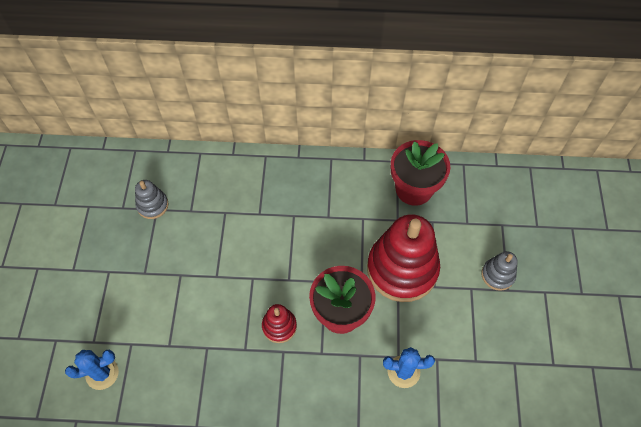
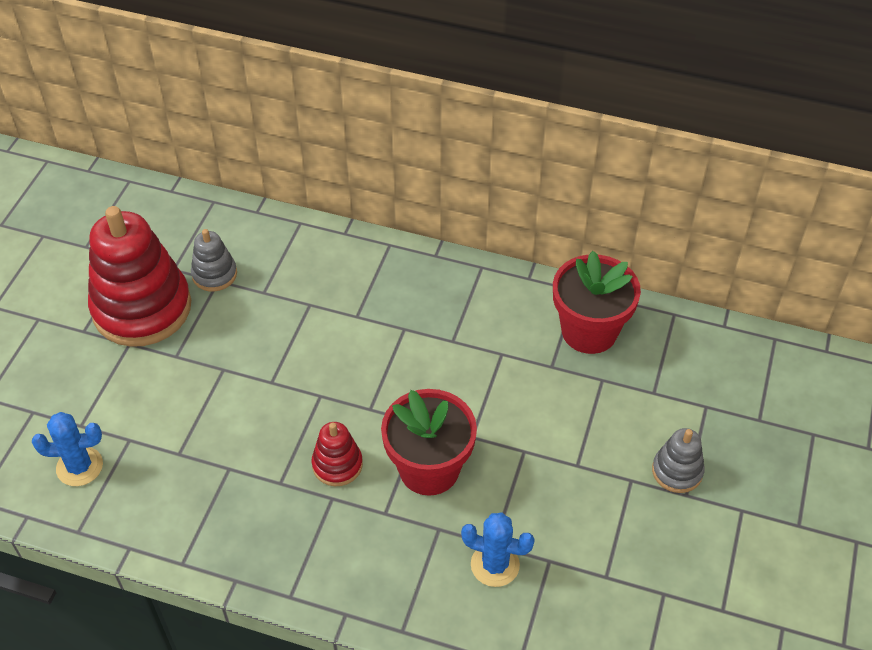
camera: 15 degrees right, 10 degrees down
(402, 269) = (537, 431): red stacking toy -> red stacking toy (142, 308)

